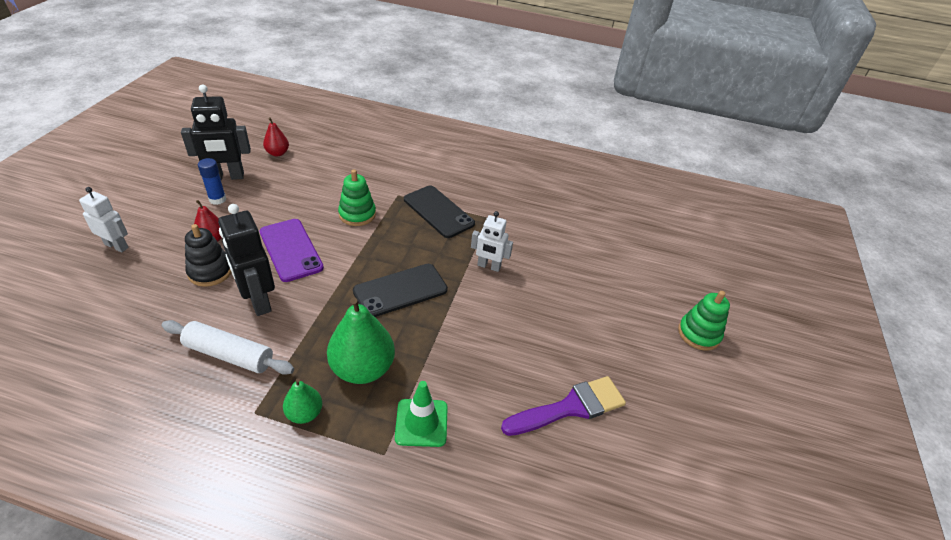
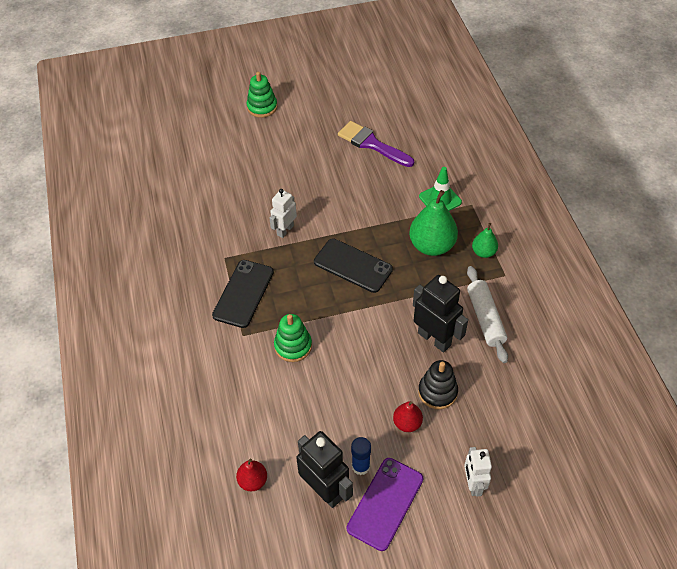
camera: 115 degrees left, 10 degrees up
(258, 301) = (434, 339): black robot -> black robot turned 75 degrees counterclockwise
(291, 250) = (371, 359): purple phone -> purple phone (385, 503)
(488, 266) = (285, 230): white robot -> white robot turned 135 degrees counterclockwise

